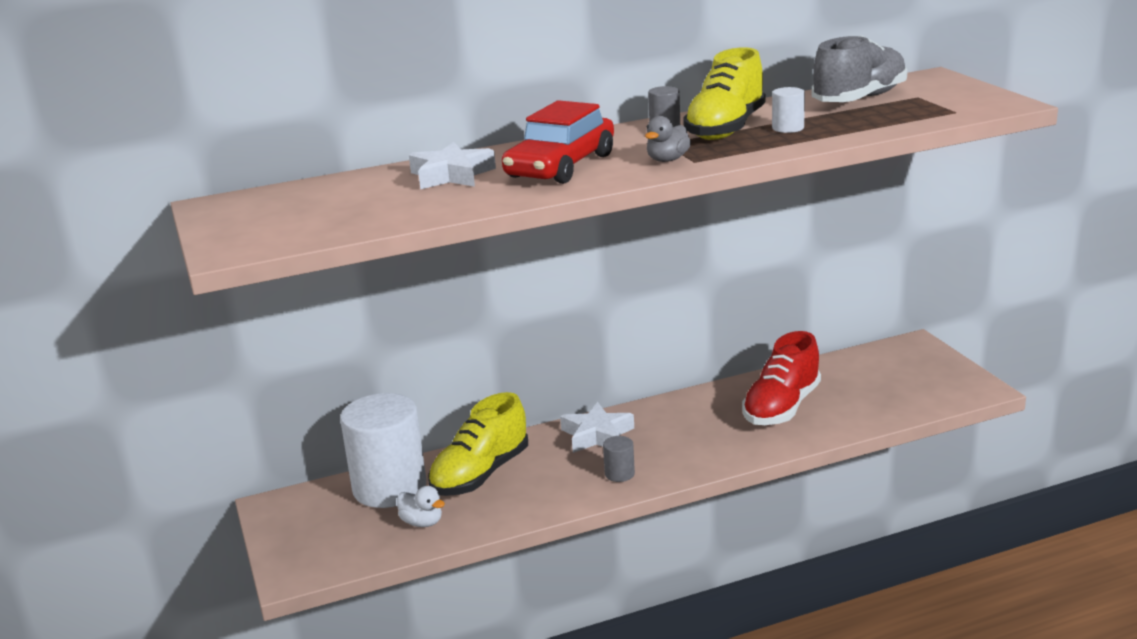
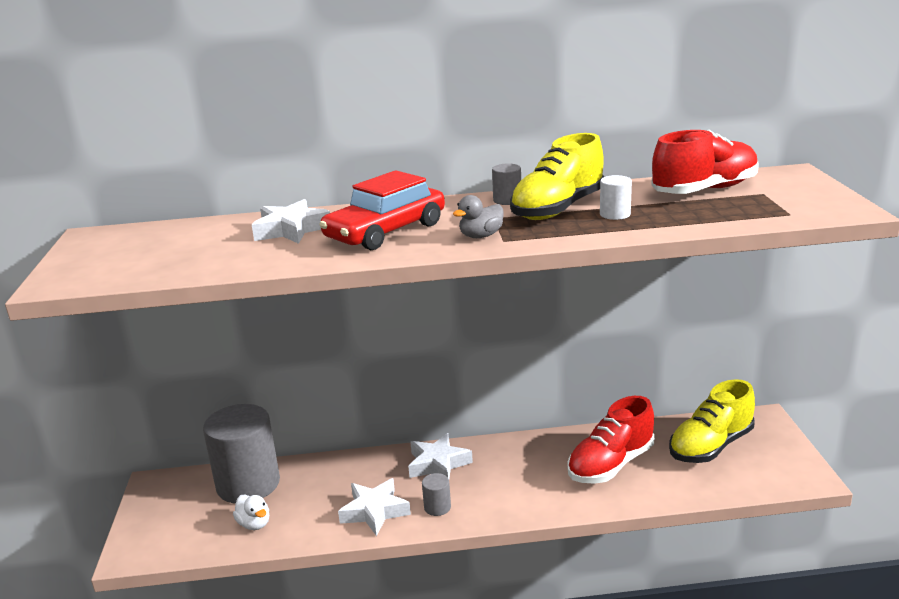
camera: 15 degrees right, 0 degrees up
(389, 488) = (248, 484): white cylinder -> grey cylinder
(480, 474) = (324, 485): yellow shoe -> yellow shoe (710, 446)
(552, 489) = (374, 511): none -> white star
(859, 99) = (705, 190): grey shoe -> red shoe

